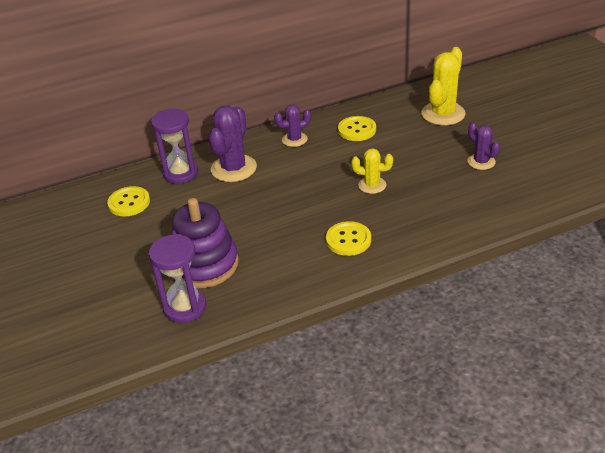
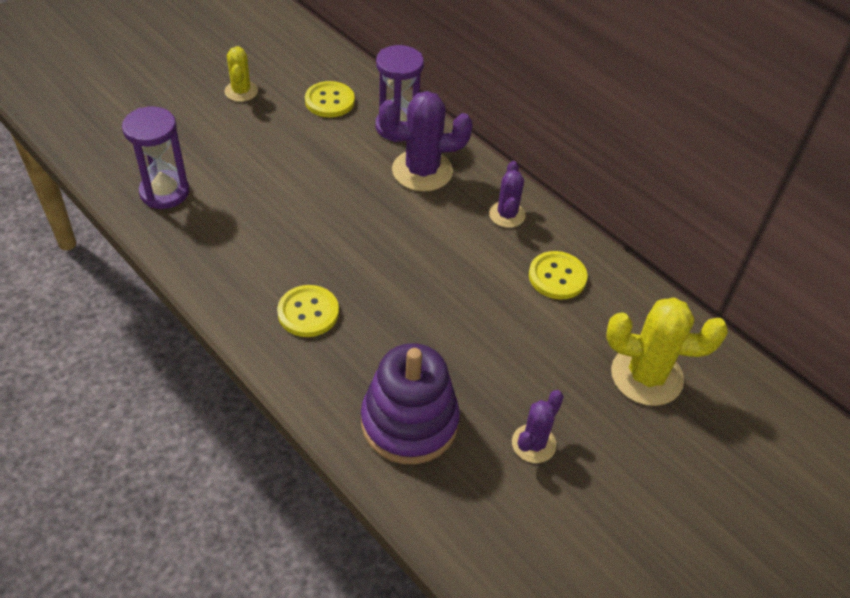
camera: 65 degrees right, 10 degrees up
(205, 265) = (236, 190): purple stacking toy -> purple stacking toy (409, 422)
(294, 139) = (507, 215): purple cactus -> purple cactus turned 45 degrees clockwise
(372, 185) = (431, 317): yellow cactus -> yellow cactus (241, 91)

